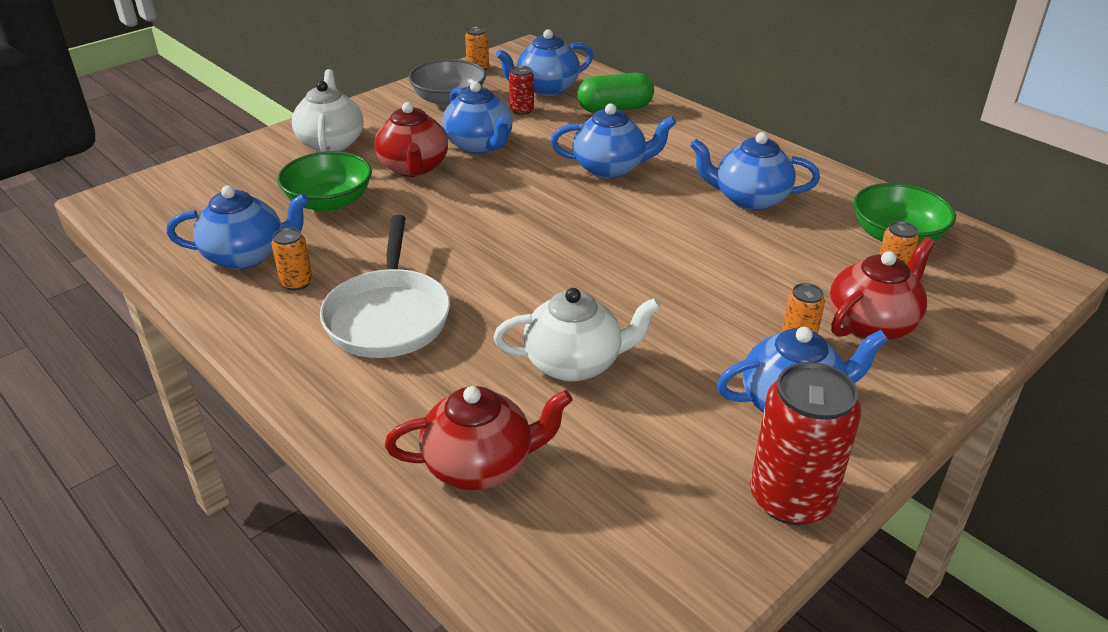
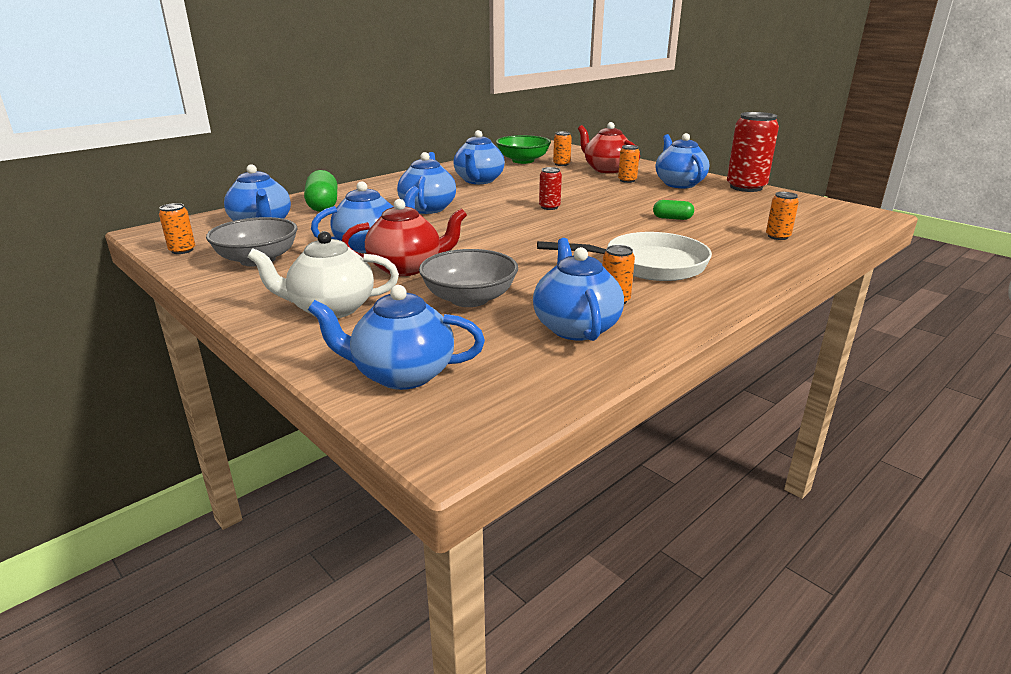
camera: 90 degrees left, 10 degrees down
(206, 179) = (401, 374): none -> blue teapot
(329, 202) = (469, 299): green bowl -> grey bowl
(481, 465) = (777, 236): red teapot -> orange can
(522, 110) = (304, 232): red can -> red can (549, 207)
(575, 363) = (672, 218): white teapot -> green capsule

